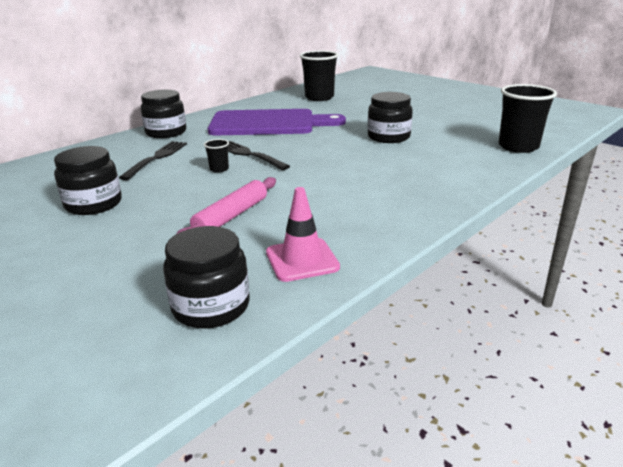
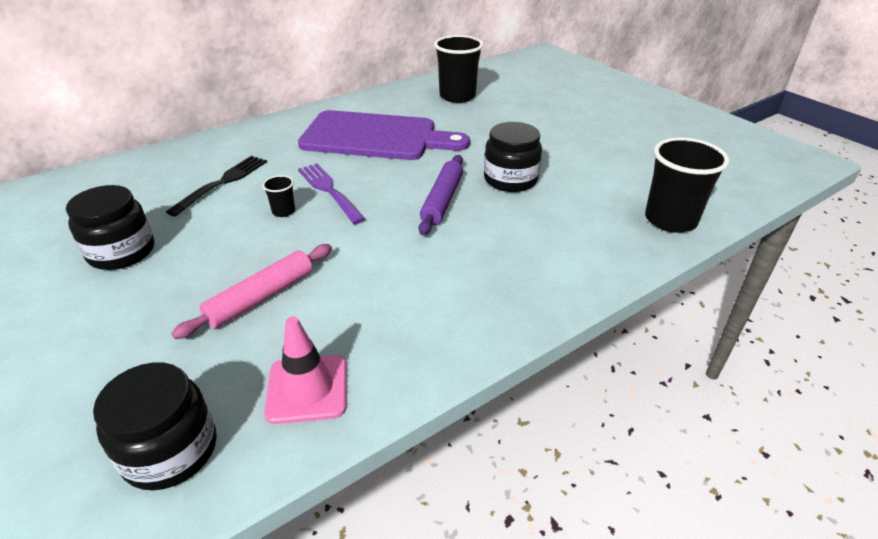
camera: 10 degrees right, 10 degrees up
(166, 132) = (252, 138): black jar -> none
(249, 155) = (329, 191): black fork -> purple fork
(343, 152) = (442, 200): none -> purple rolling pin

